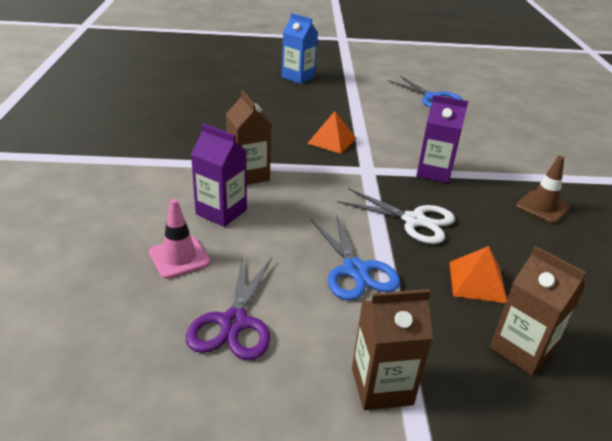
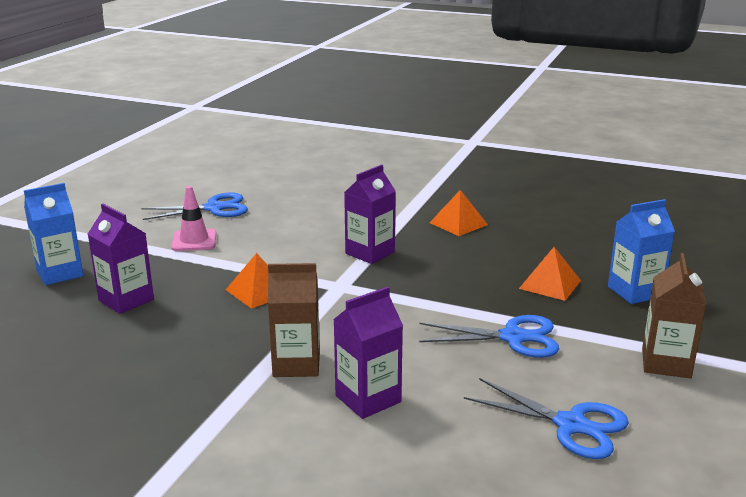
camera: 65 degrees left, 10 degrees down
(179, 257) = (447, 445): pink traffic cone -> pink traffic cone (194, 240)
(234, 322) = (570, 425): purple scissors -> blue scissors
(284, 102) = (126, 300): none -> purple carton
(414, 220) = (448, 287): white scissors -> none
(522, 349) = (635, 292): brown carton -> blue carton
(542, 207) = (458, 223): brown traffic cone -> orange pyramid

